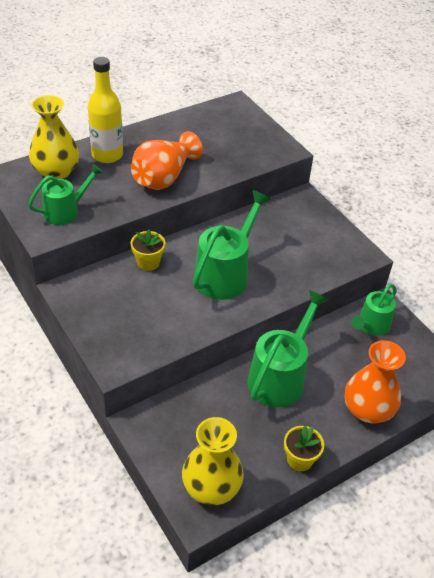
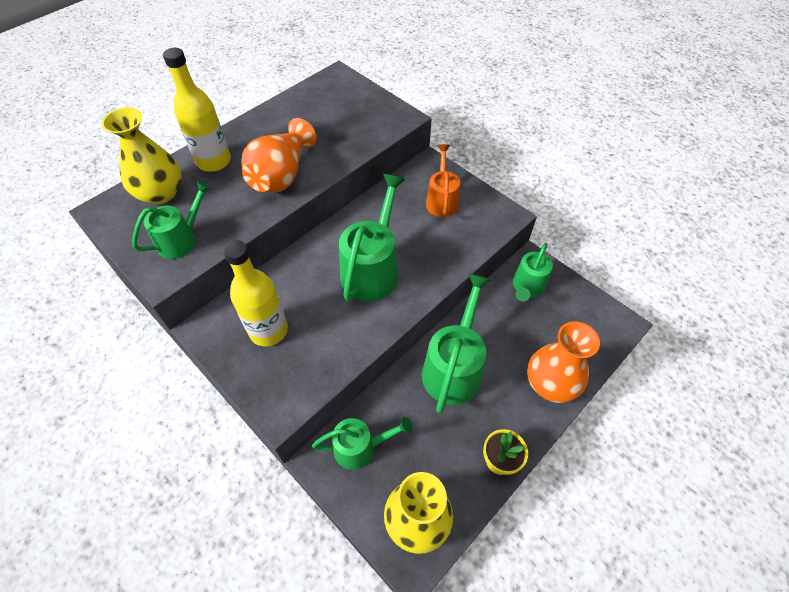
camera: 10 degrees left, 10 degrees up
(120, 303) = (268, 330): none -> yellow bottle
(148, 262) = (287, 274): yellow flower pot -> none
(177, 420) = (361, 447): none -> green watering can
(306, 230) = (442, 200): none -> orange watering can

